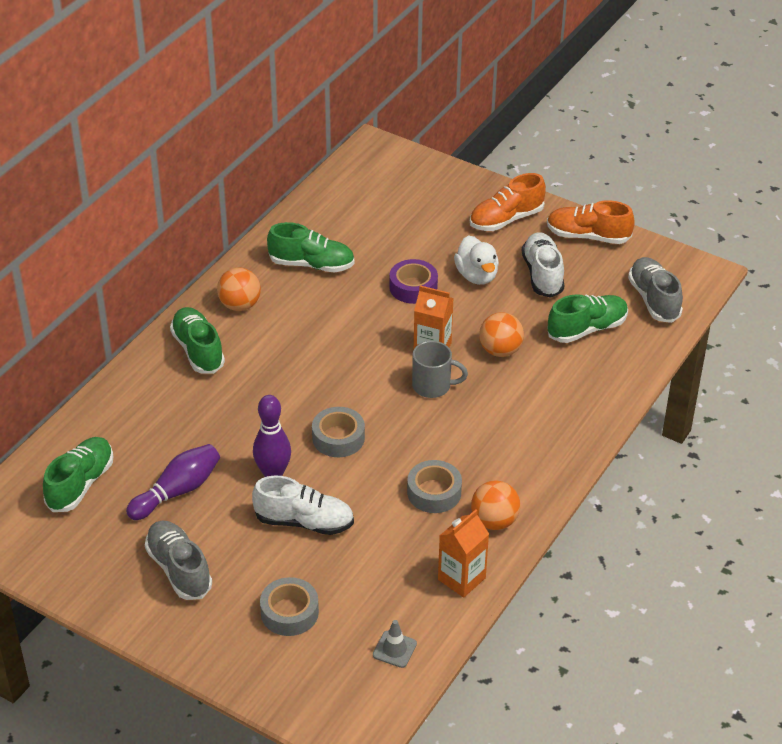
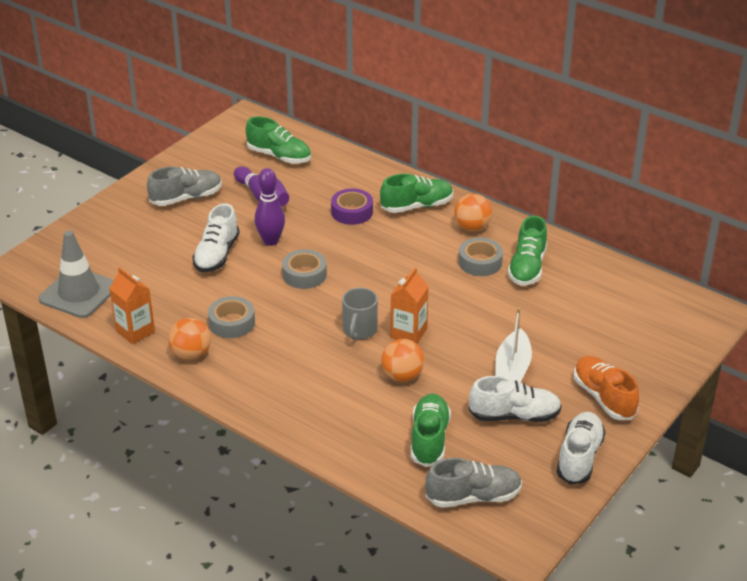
camera: 95 degrees right, 5 degrees down
(289, 612) = (130, 245): grey tape -> grey tape (480, 262)
(394, 649) = (78, 293): grey traffic cone -> grey traffic cone, size x2.21
(413, 287) = (495, 327): purple tape -> purple tape (352, 212)
(476, 276) = (512, 369): white duck -> white boat
(587, 329) = (429, 439): green shoe -> green shoe turned 150 degrees counterclockwise
(588, 236) = (579, 457): orange shoe -> white shoe

